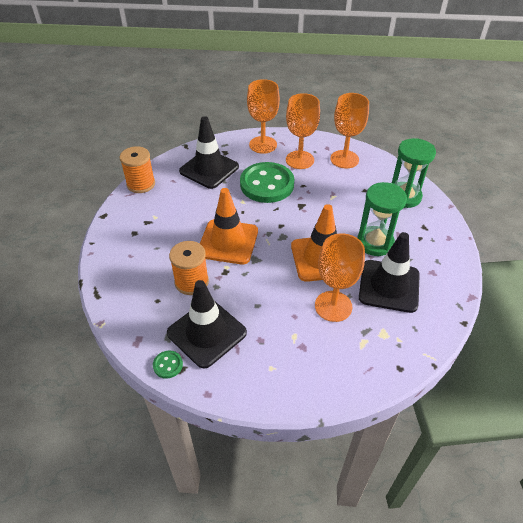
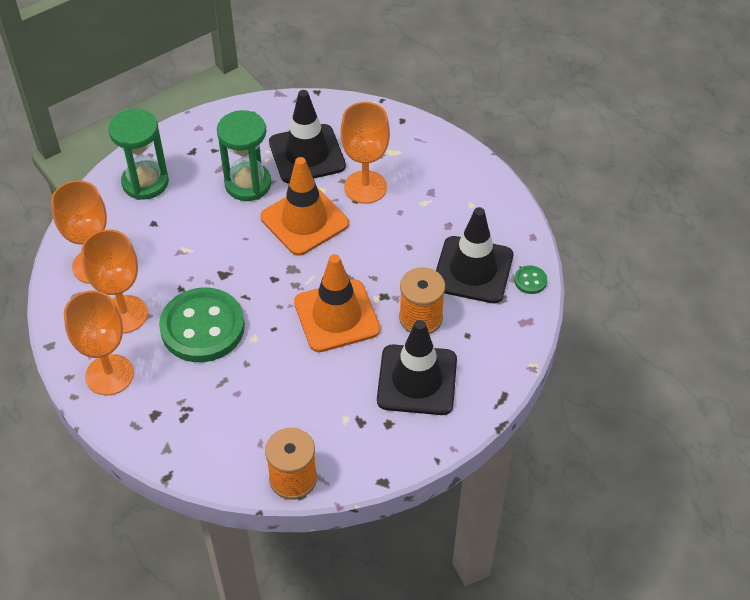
camera: 120 degrees left, 5 degrees up
(209, 169) = (208, 412): black traffic cone -> black traffic cone (417, 380)

